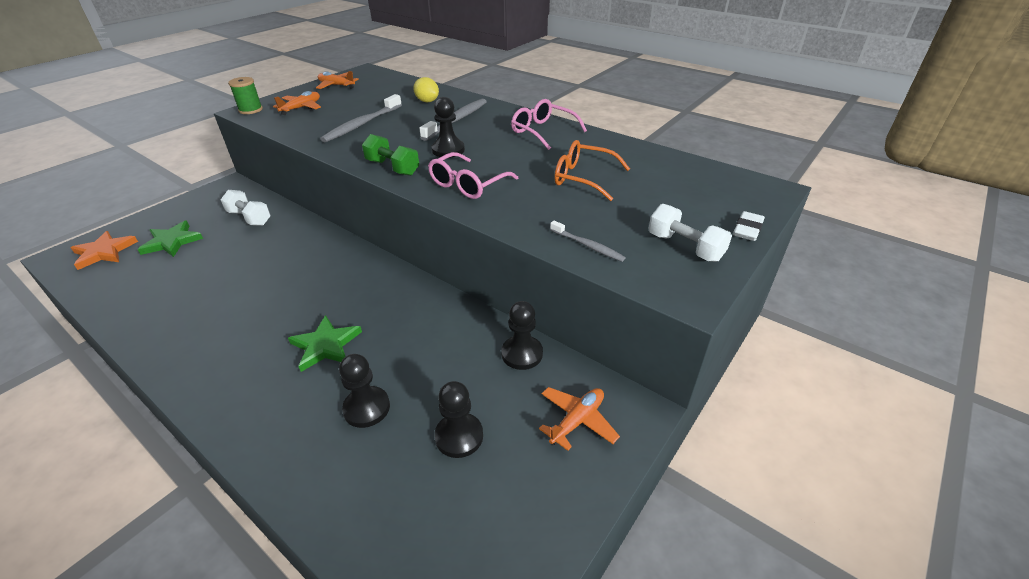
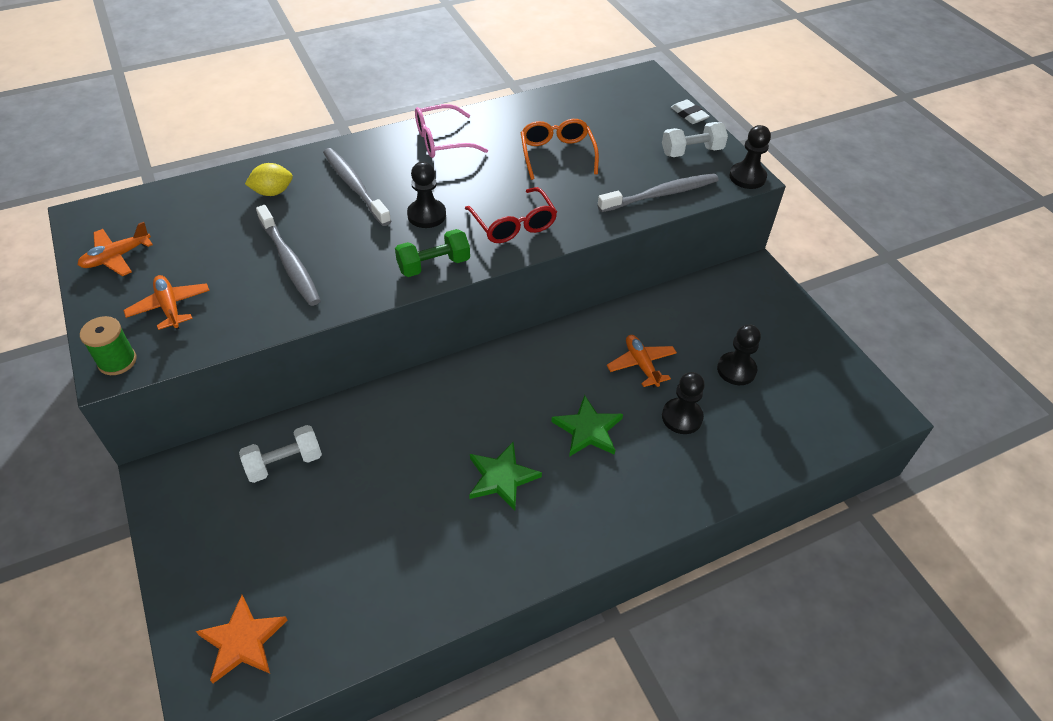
camera: 65 degrees left, 10 degrees up
(172, 242) = (279, 555): green star -> green star (502, 477)
(468, 184) = (513, 224): pink glasses -> red glasses
(522, 354) = (671, 306): black pawn -> black pawn (747, 177)
(577, 421) = (751, 303): orange plane -> orange plane (641, 364)
(583, 178) = (557, 155): orange glasses -> orange glasses turned 120 degrees clockwise
(587, 245) = (660, 194): grey toothbrush -> grey toothbrush, size x1.78

